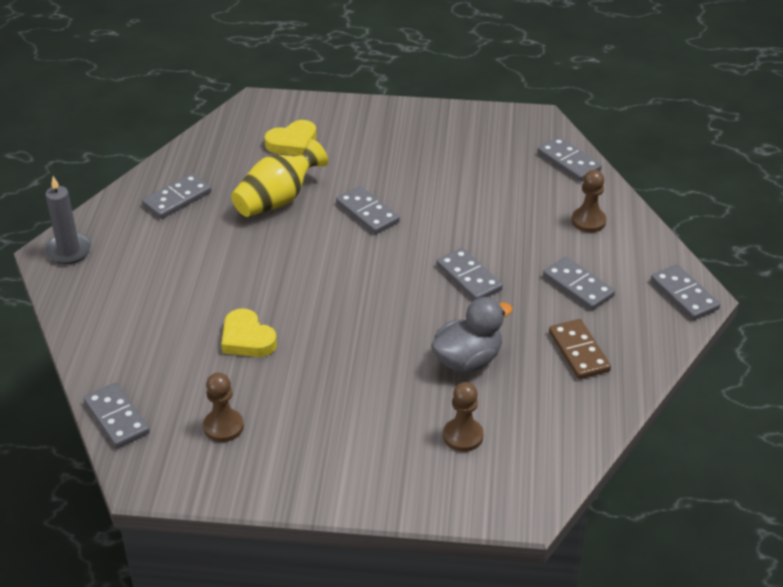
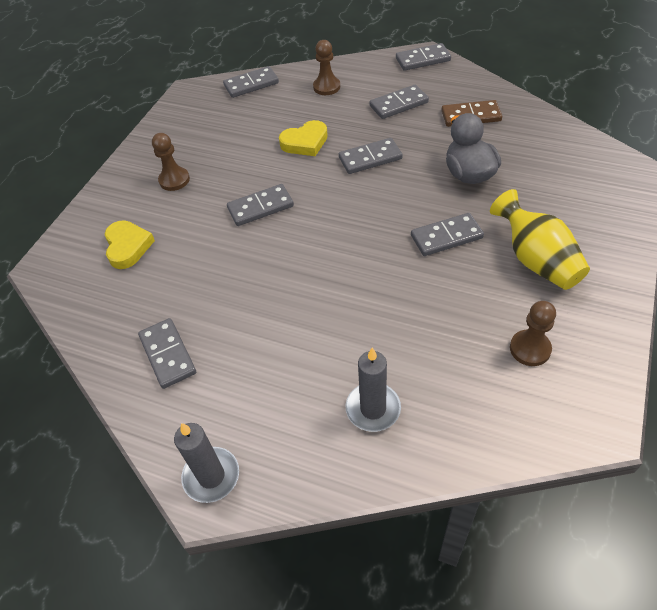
camera: 70 degrees left, 10 degrees up
(116, 418) = (508, 444): grey domino -> grey domino (446, 237)
(141, 329) = (373, 409): none -> grey candle
(247, 339) = (410, 316): yellow heart -> yellow heart (305, 142)
(277, 200) = (211, 269): yellow vase -> yellow vase (536, 260)
(463, 436) = (555, 190): brown pawn -> brown pawn (174, 180)

